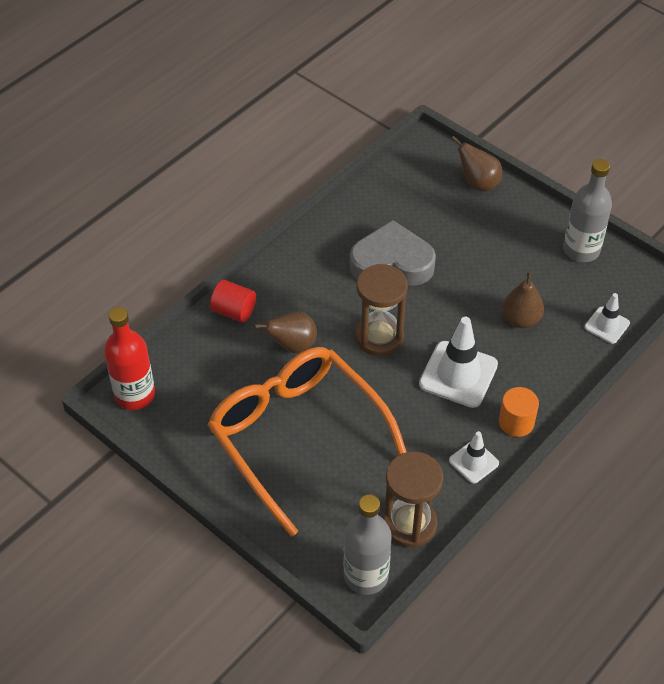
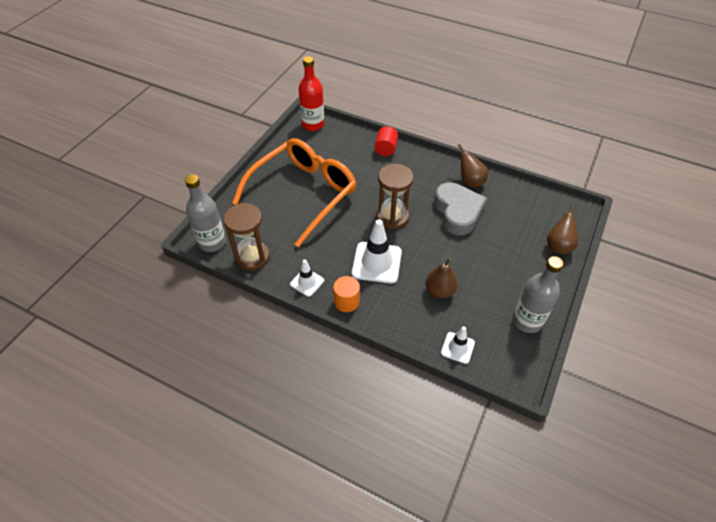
camera: 75 degrees right, 0 degrees up
(292, 345) = (370, 178): brown pear -> brown pear (470, 182)

